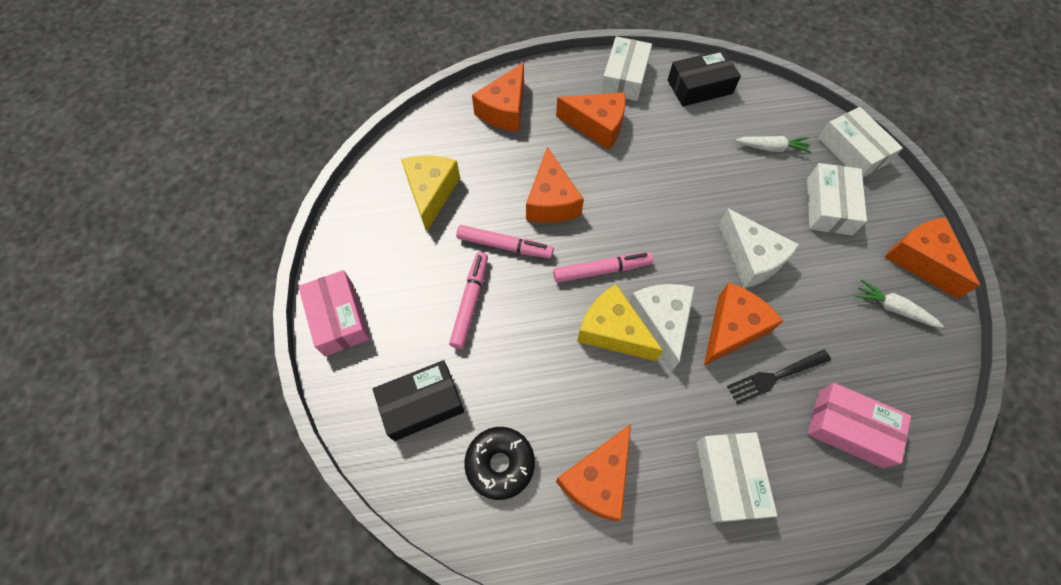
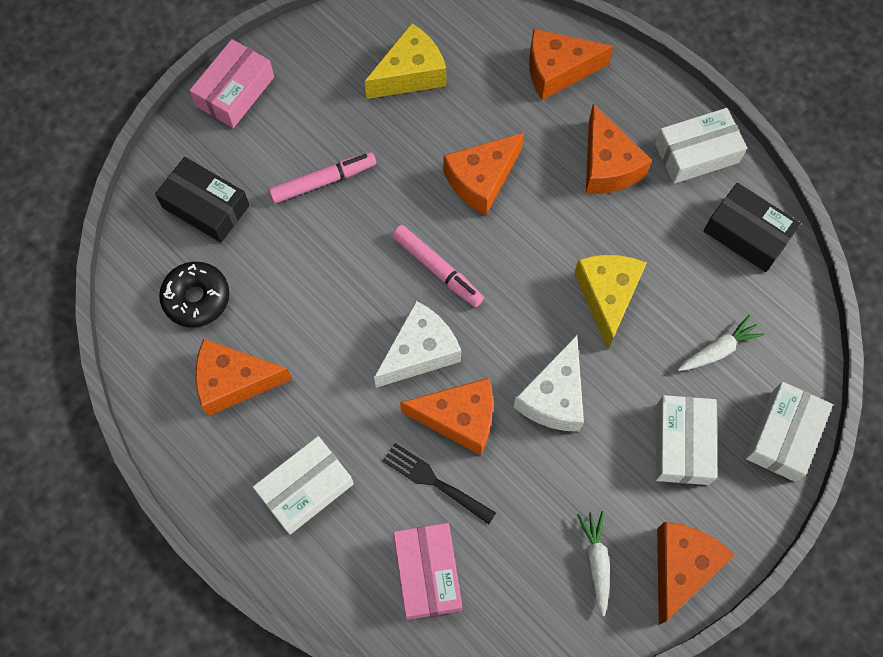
camera: 55 degrees right, 5 degrees up
(504, 246) = (401, 171): pink marker -> none
(612, 331) = (380, 315): yellow cheese -> yellow cheese (607, 296)
(772, 148) = (718, 350): white carrot -> white carrot turned 90 degrees counterclockwise
(829, 206) = (682, 444): white box -> white box turned 60 degrees counterclockwise

